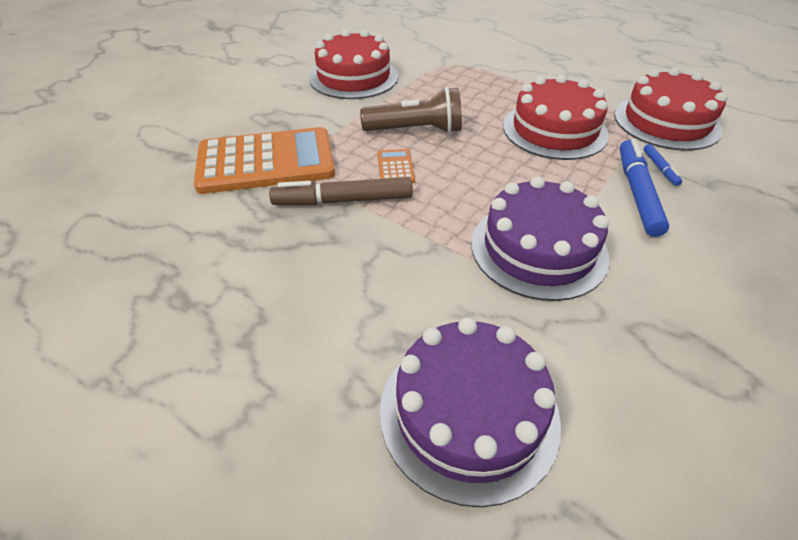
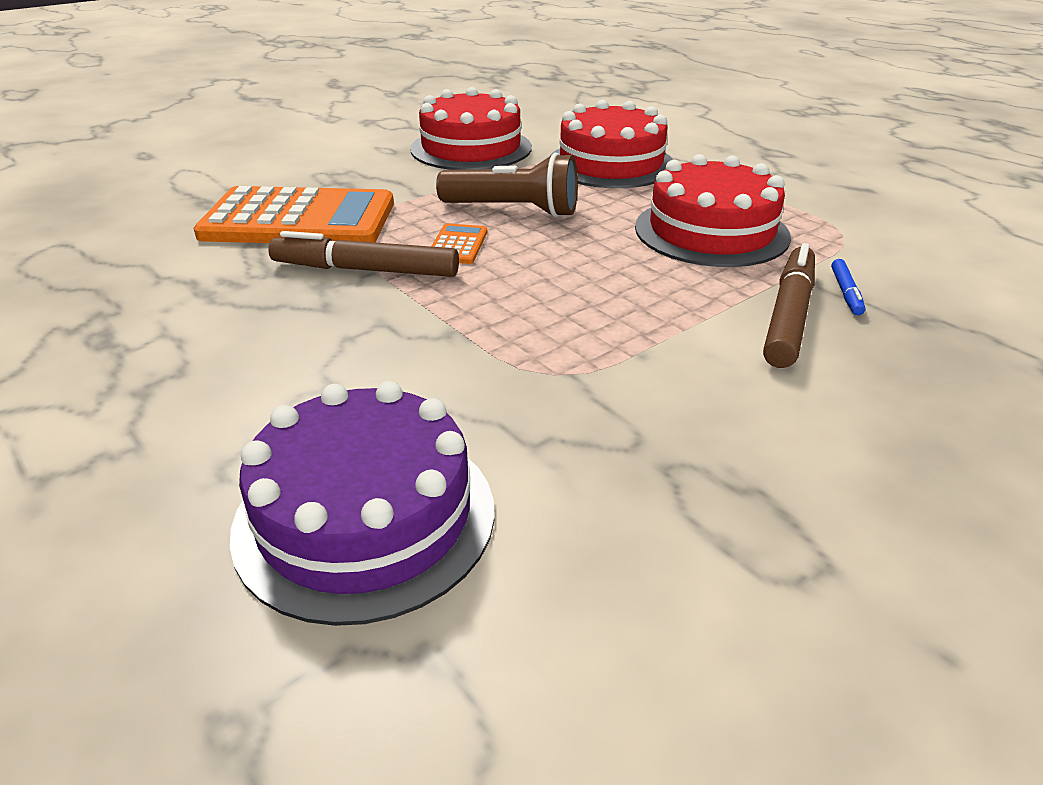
camera: 15 degrees right, 10 degrees down
(538, 249) = (593, 357): purple cake -> none
(637, 193) = (788, 316): blue marker -> brown marker
(666, 122) = (894, 241): red cake -> red cake (611, 164)

